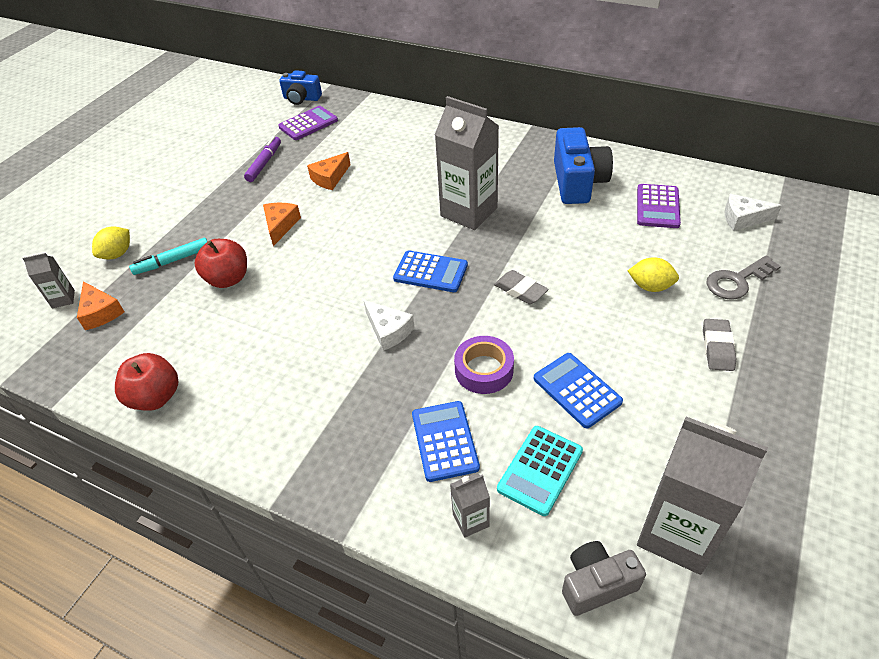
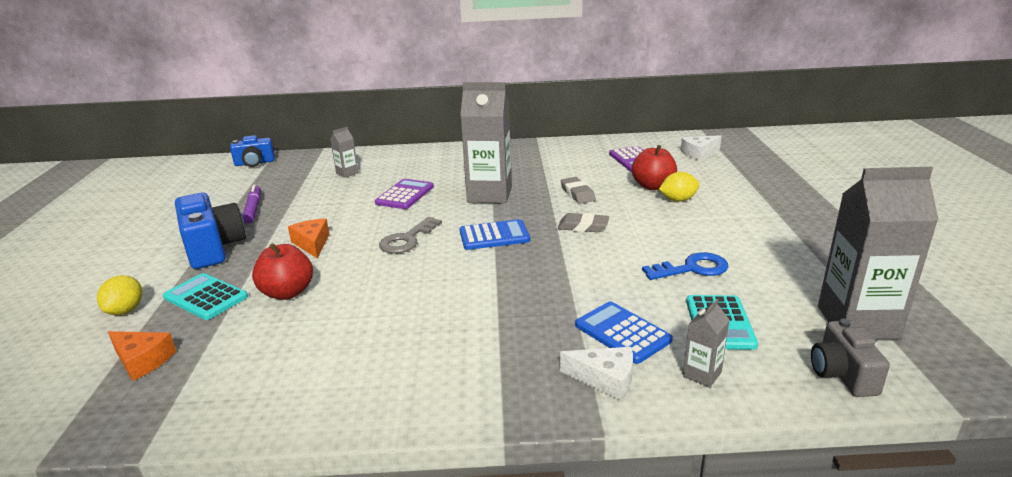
camera: 30 degrees left, 20 degrees down
(63, 299) = (77, 365): grey carton -> grey carton (347, 173)
(156, 397) = (282, 404): red apple -> red apple (653, 186)
(172, 261) = (205, 297): turquoise marker -> turquoise calculator
(308, 124) = (277, 176): purple calculator -> purple calculator (405, 195)
(330, 178) = (335, 203): orange cheese -> none
(388, 331) = (494, 281): white cheese -> white cheese (605, 379)
(484, 370) = (606, 279): purple tape -> none
(576, 390) = (692, 269): blue calculator -> blue key
(578, 182) = (561, 160): blue camera -> blue camera (213, 248)
(597, 584) = (842, 374): grey camera -> grey camera turned 45 degrees counterclockwise
(717, 348) = (760, 218): grey eraser -> grey eraser (577, 194)
(737, 281) = (732, 182): grey key -> grey key (407, 239)

